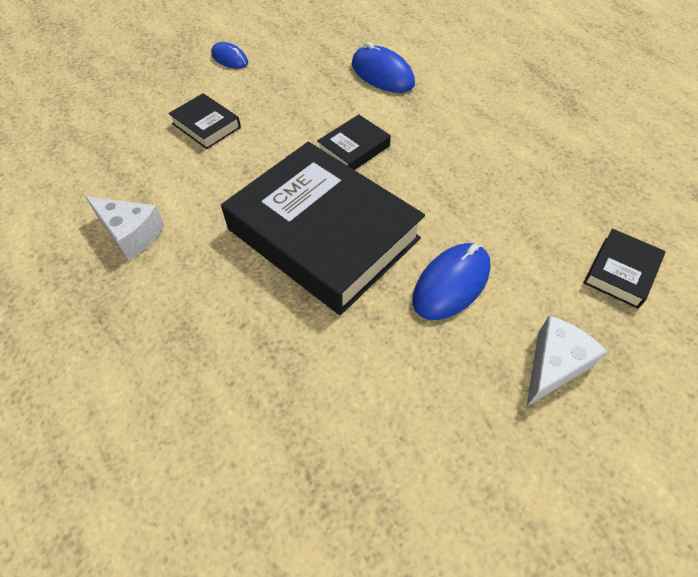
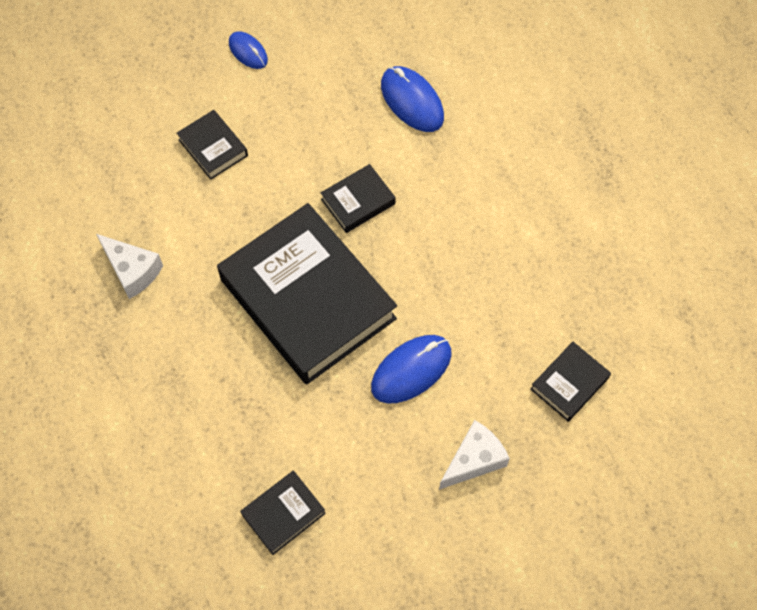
camera: 10 degrees right, 10 degrees up
(344, 471) = (283, 514): none -> black book

